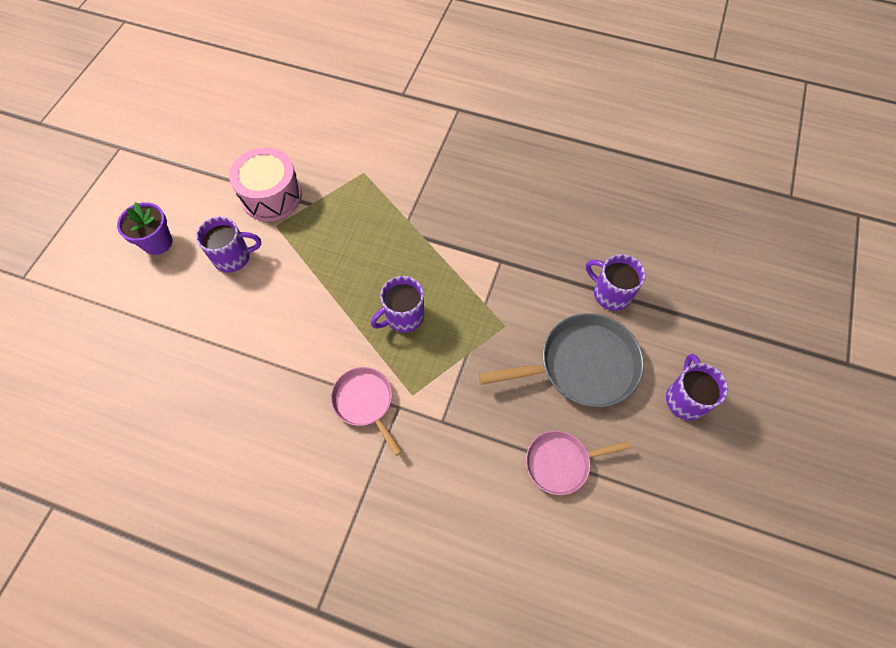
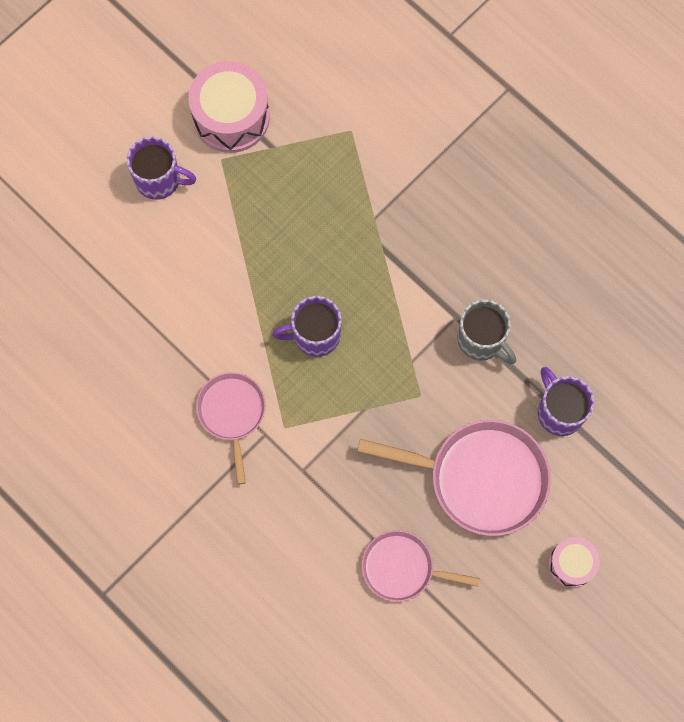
camera: 25 degrees right, 10 degrees up
(157, 242) = (83, 124): purple flower pot -> none
(528, 269) = (482, 340): none -> grey mug
(582, 366) = (480, 478): grey pan -> pink pan
(685, 399) = (571, 564): purple mug -> pink drum

